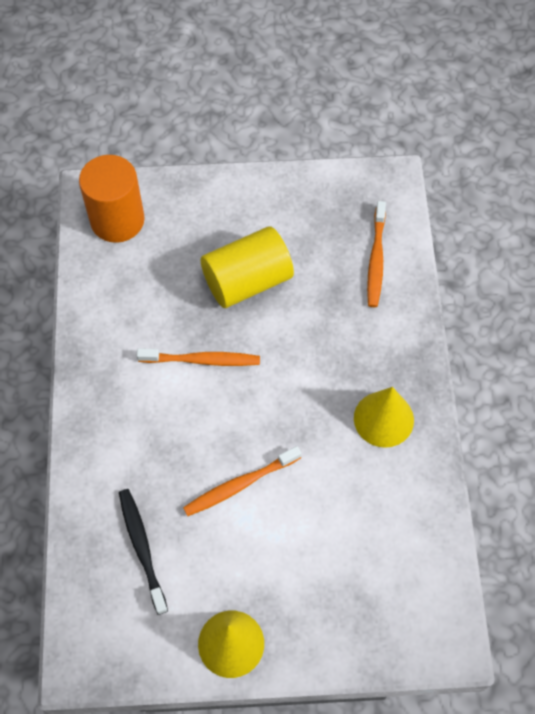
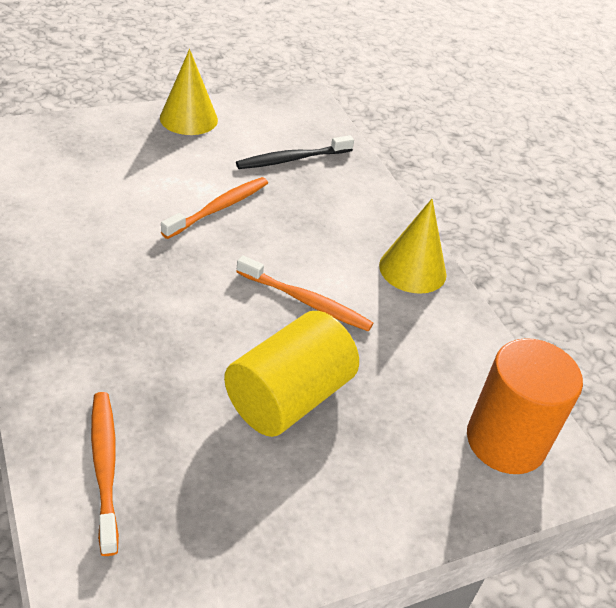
camera: 155 degrees right, 20 degrees down
(142, 548) = (292, 159): black toothbrush -> black toothbrush turned 105 degrees clockwise
(202, 360) = (306, 301): orange toothbrush -> orange toothbrush turned 135 degrees counterclockwise
(383, 419) = (69, 281): yellow cone -> yellow cone (412, 269)

